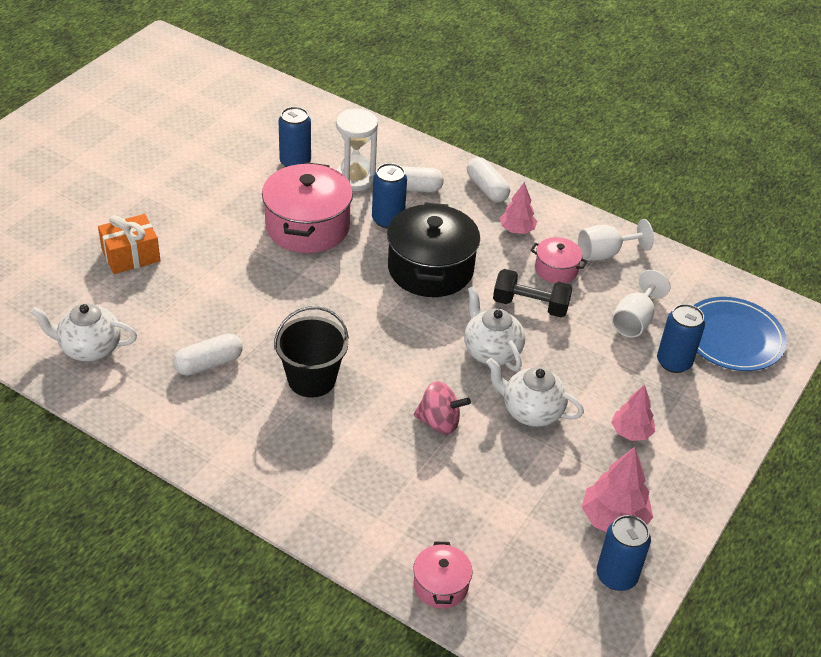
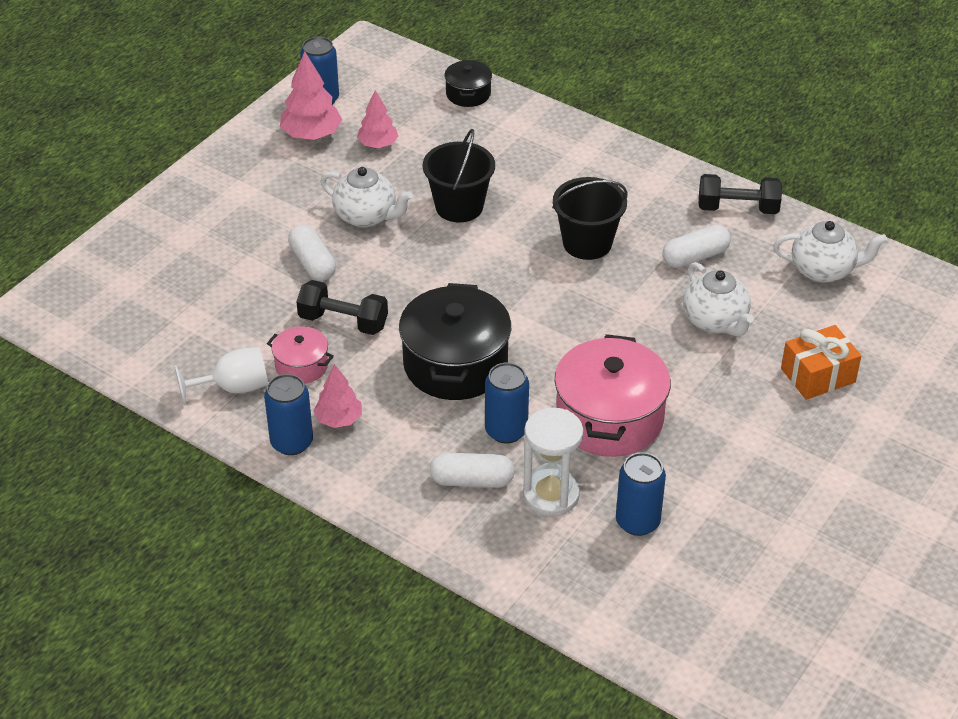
camera: 175 degrees left, 0 degrees up
(152, 418) = (737, 208): none -> black dumbbell
(439, 422) = (459, 206): pink spinning top -> black bucket
(440, 585) = (468, 94): pink pot -> black pot
(487, 188) = (368, 482): white capsule -> white capsule (312, 263)
(491, 351) = (397, 272): white teapot -> white teapot (715, 321)
(631, 432) = (271, 199): pink tree -> pink tree (378, 144)
(634, 320) = (227, 306): white goblet -> none
(674, 362) = (201, 263): blue can -> blue can (291, 442)
(732, 337) = (123, 289): blue plate -> none

